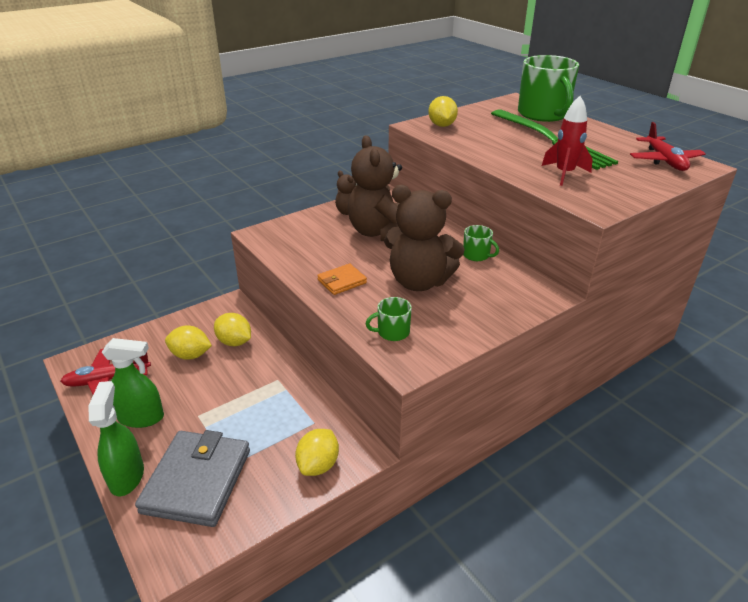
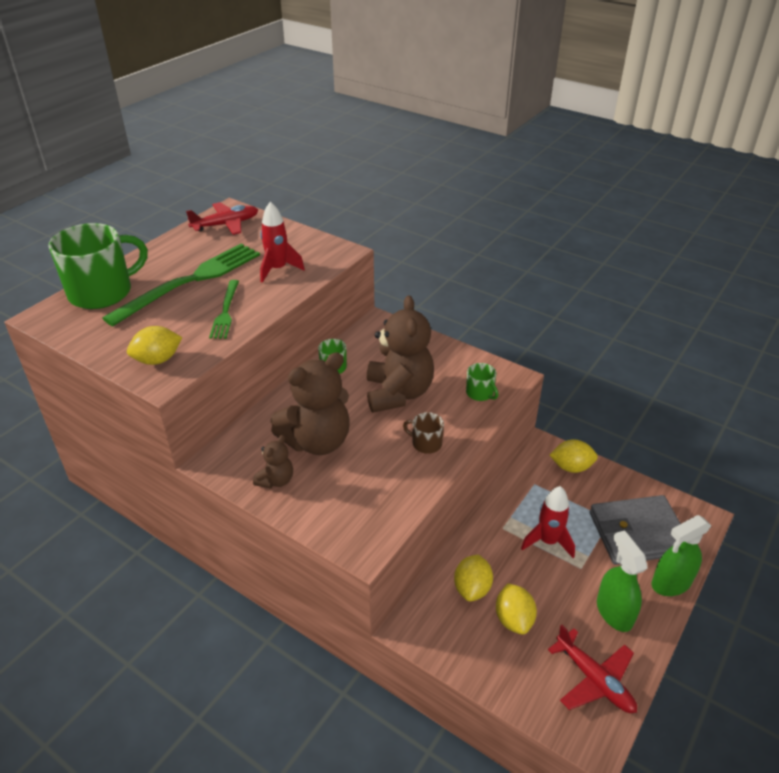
camera: 110 degrees left, 5 degrees up
(241, 404) = (548, 541): none -> red rocket
(342, 281) = (426, 443): orange wallet -> brown mug
(497, 149) = (225, 311): none -> green fork

